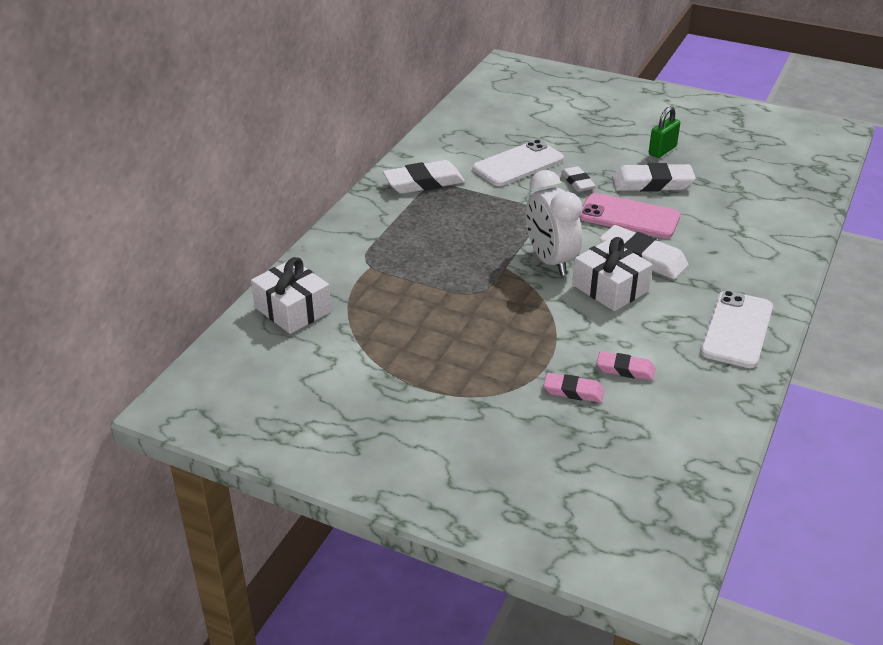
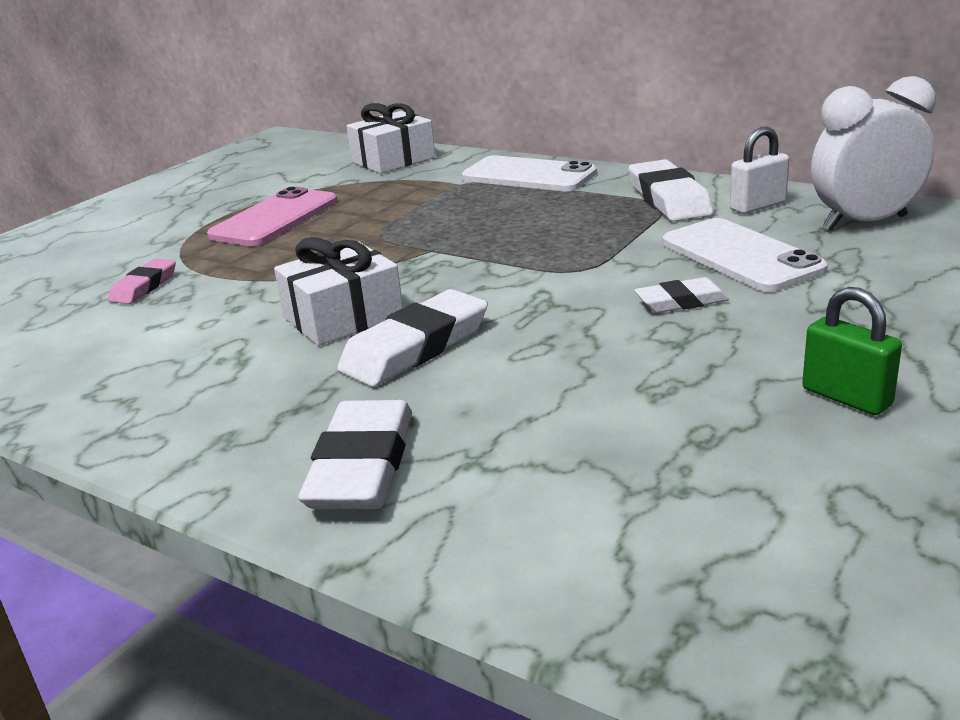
camera: 100 degrees right, 10 degrees down
(442, 155) = (757, 206): none -> white padlock
(550, 261) = (434, 277): white clock -> white clock (864, 223)
(625, 369) = (154, 319): pink eraser -> none
(629, 217) = (553, 342): pink phone -> pink phone (275, 218)
(652, 183) = (684, 374): white eraser -> white eraser (362, 466)
(737, 329) = (166, 416): white phone -> white phone (528, 175)

